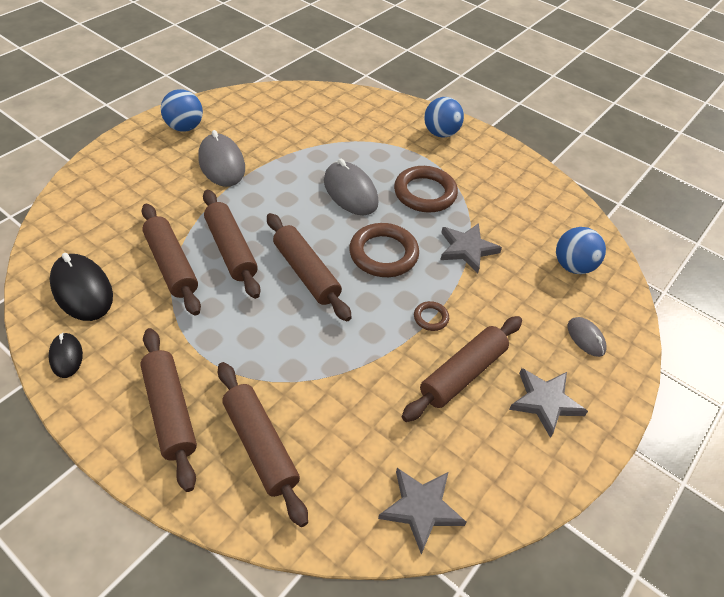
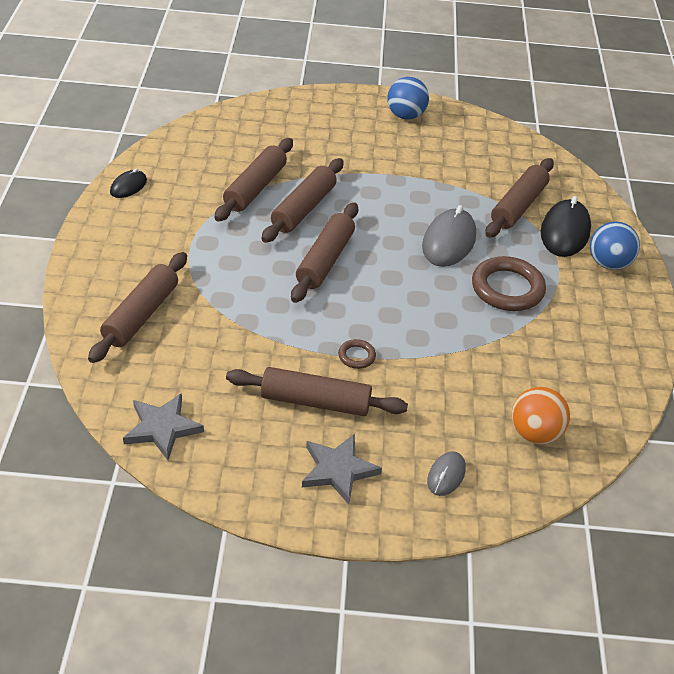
camera: 55 degrees right, 5 degrees down
(82, 290) = (188, 161): black mouse -> black mouse (565, 232)
(170, 411) = (129, 256): brown rolling pin -> brown rolling pin (518, 206)
(221, 164) = (389, 156): grey mouse -> none
(383, 254) = (398, 295): brown ring -> none
(467, 249) = (467, 346): grey star -> none
(573, 266) = (535, 433): blue ball -> orange ball

